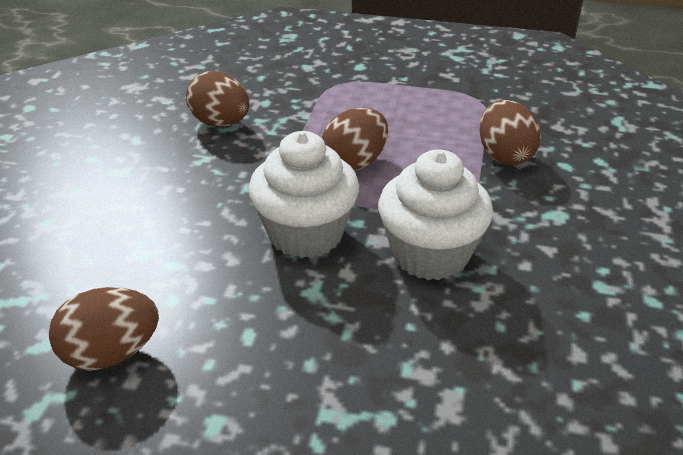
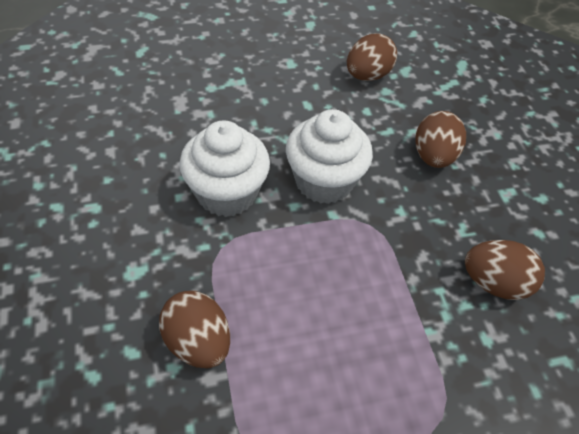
camera: 150 degrees right, 15 degrees up
(355, 163) = (335, 273): brown egg -> brown egg (433, 156)

